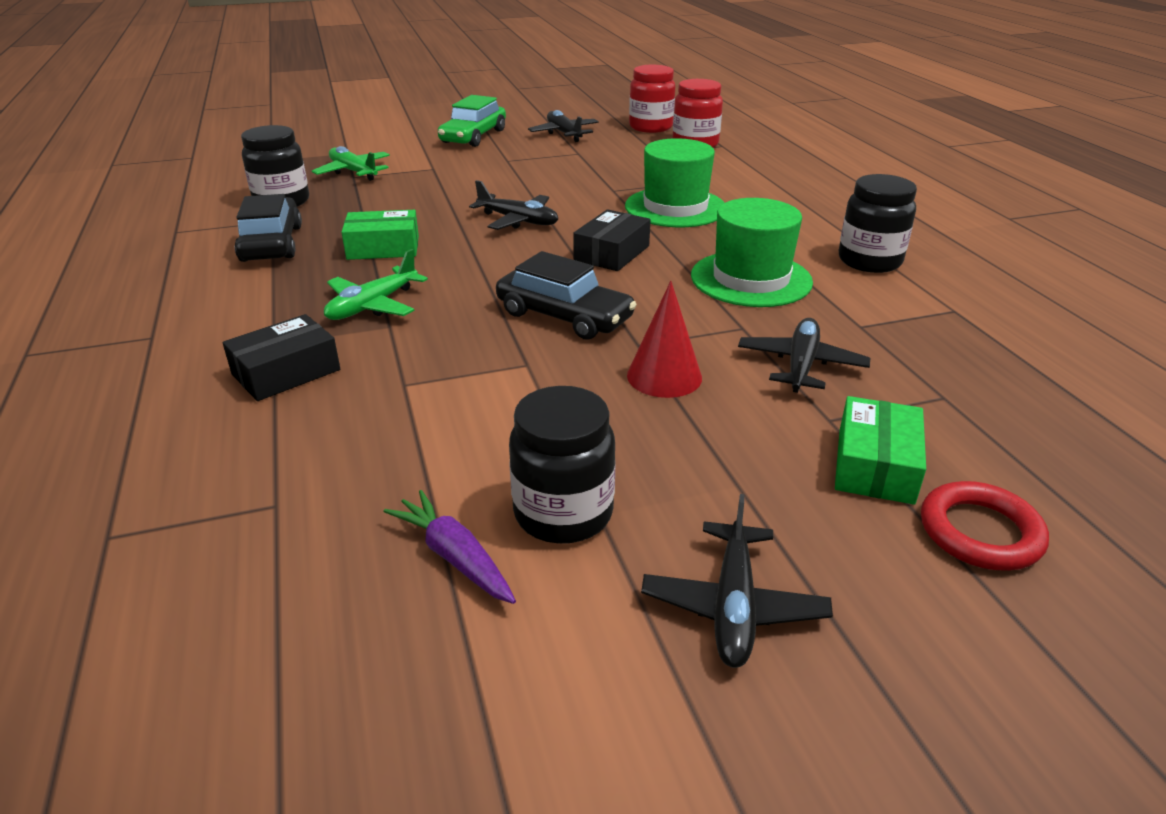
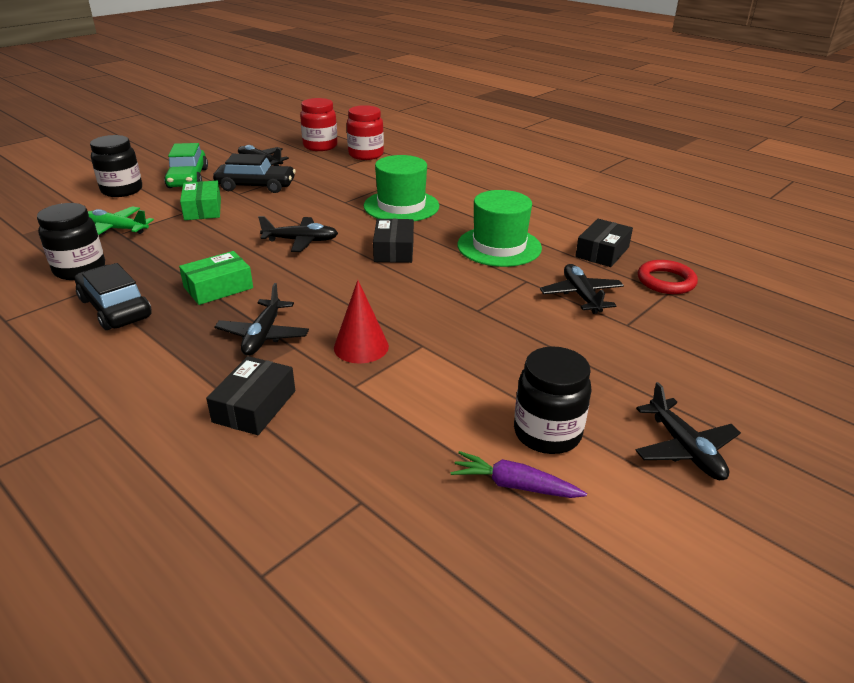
camera: 30 degrees left, 0 degrees up
(372, 305) = (263, 335): green plane -> black plane
(564, 316) = (410, 304): black car -> black car (256, 186)
(664, 376) = (514, 326): red cone -> red cone (361, 347)
(869, 261) = (553, 217): black jar -> black jar (122, 190)
(875, 465) = (673, 344): green box -> green box (203, 209)
(896, 319) = (602, 252): none -> black box
(980, 532) = (751, 363): red ring -> red ring (666, 281)

